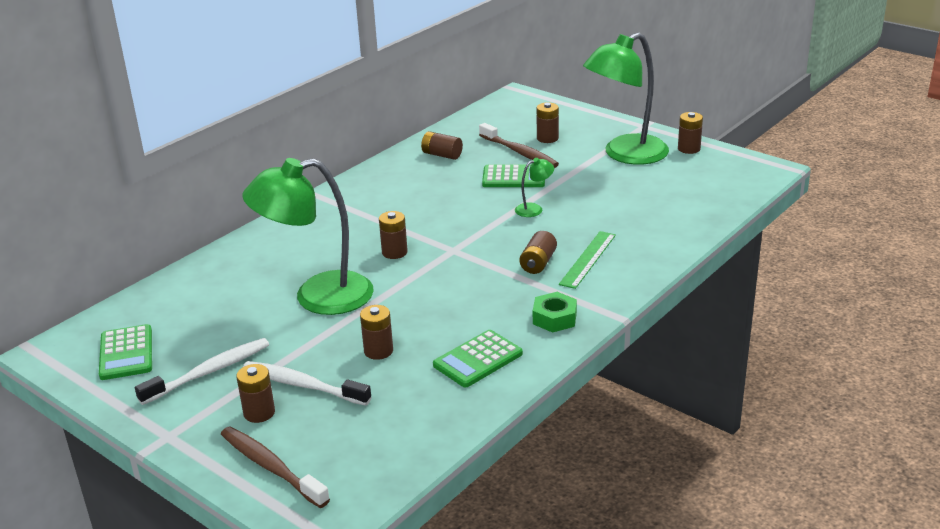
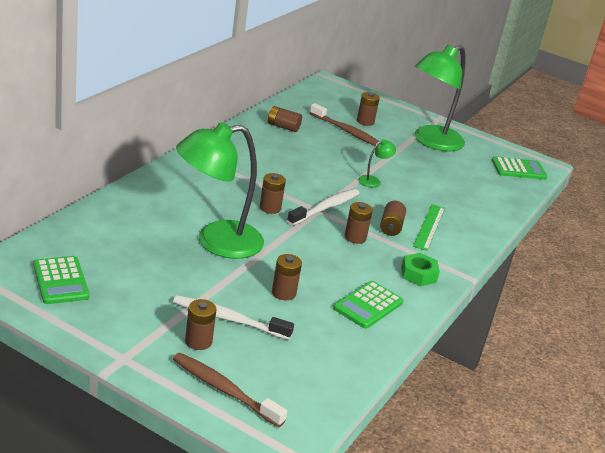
camera: 15 degrees left, 0 degrees up
(208, 372) = (141, 303): white toothbrush -> white toothbrush (325, 208)
(514, 177) = (348, 152): green calculator -> green calculator (518, 169)
(689, 149) = (478, 142): brown battery -> brown battery (355, 237)

